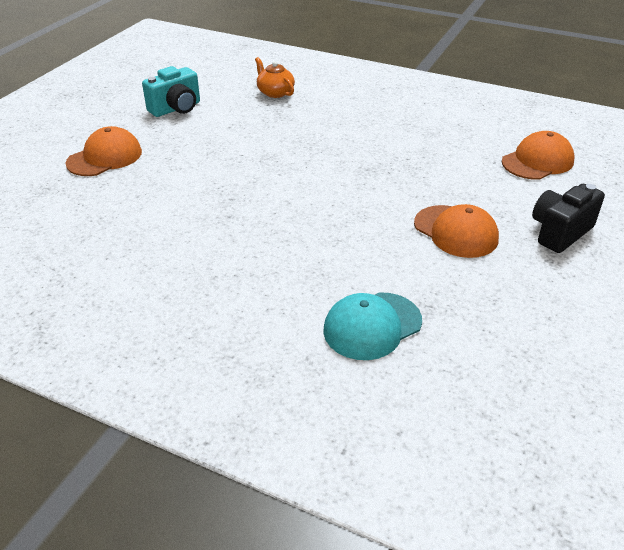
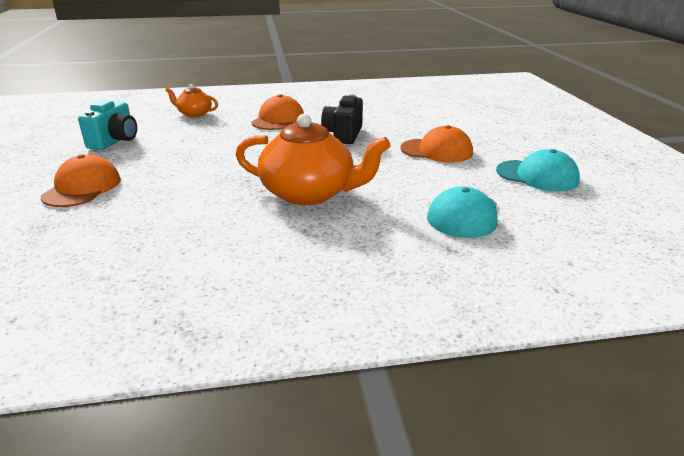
camera: 35 degrees left, 10 degrees down
(264, 237) = (309, 193): none -> orange teapot
(524, 313) = (537, 176): none -> turquoise cap
(537, 161) = (430, 107): orange cap -> orange cap (278, 119)
(560, 232) = (494, 134): black camera -> black camera (343, 135)

